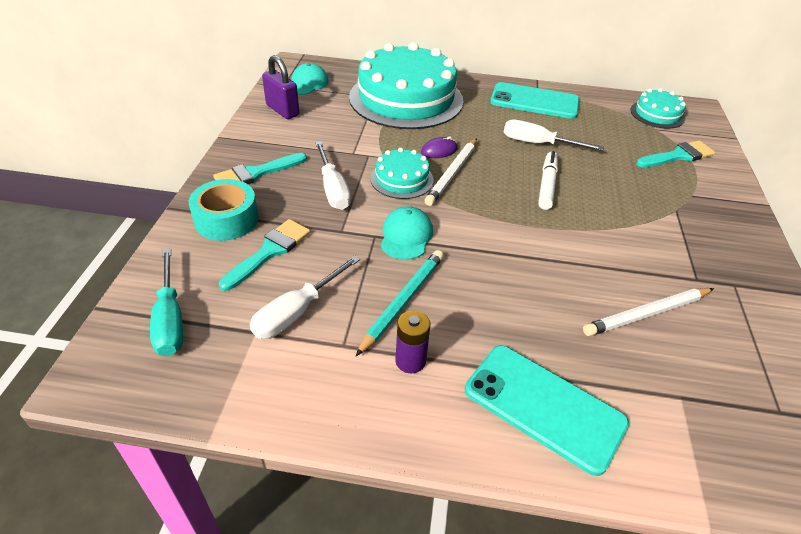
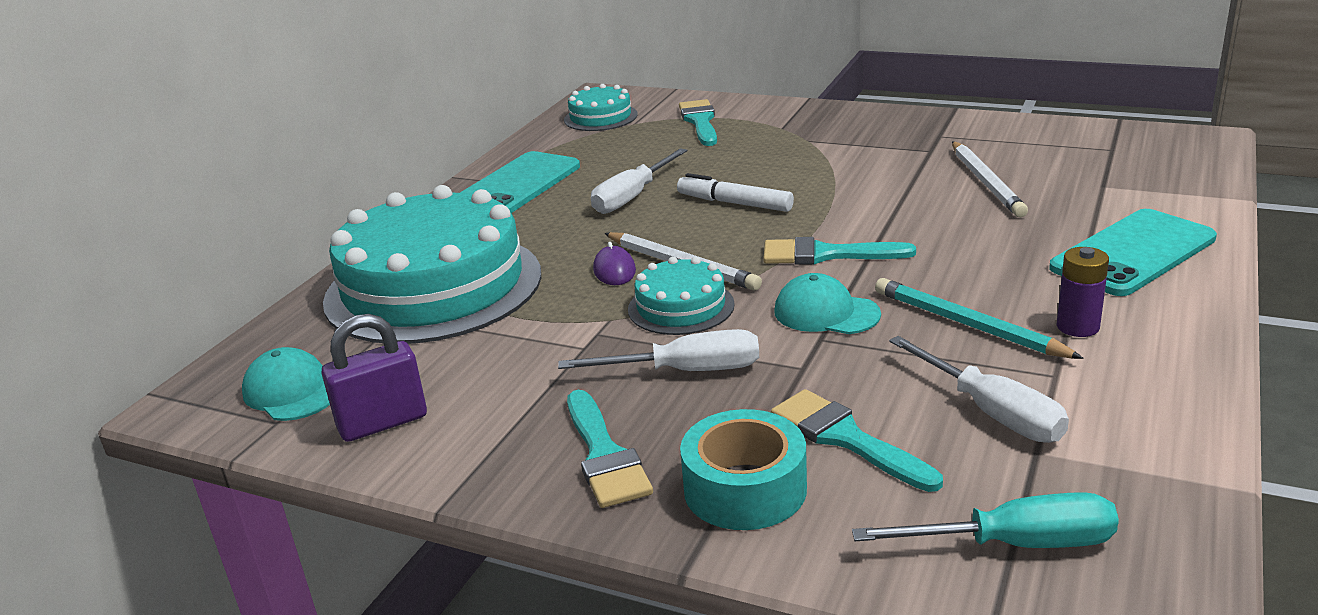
camera: 70 degrees left, 15 degrees down
(485, 231) = (826, 254): none -> turquoise brush

